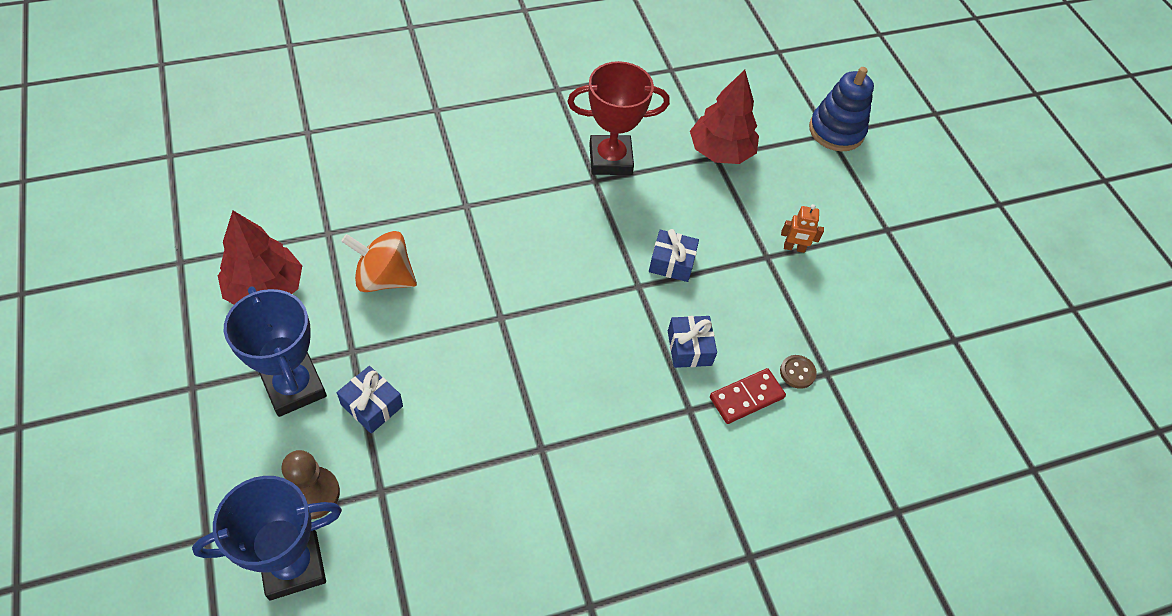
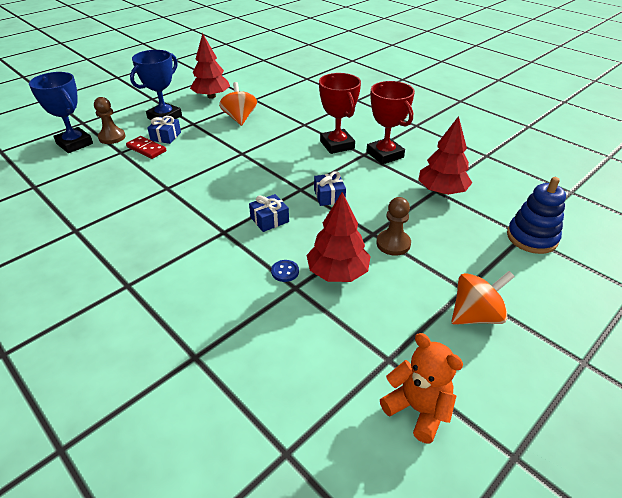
camera: 70 degrees right, 15 degrees down
(553, 196) = (337, 145): none -> red trophy
(746, 397) = (248, 253): red domino -> red domino (146, 149)
(794, 248) = (393, 244): orange robot -> brown pawn
(797, 372) = (285, 271): brown button -> blue button
(819, 322) = (337, 272): none -> red tree
(924, 242) = (475, 315): none -> orange spinning top
(1014, 347) = (417, 409): none -> orange teddy bear

